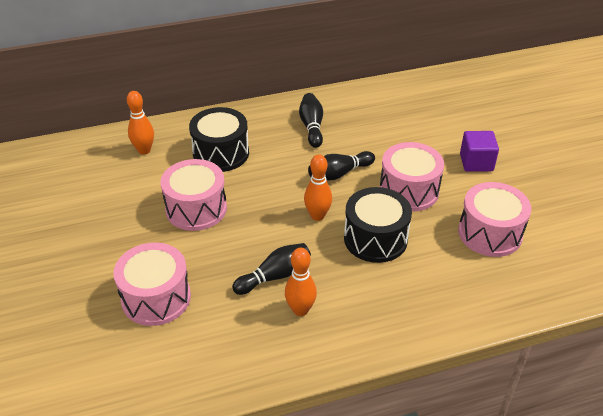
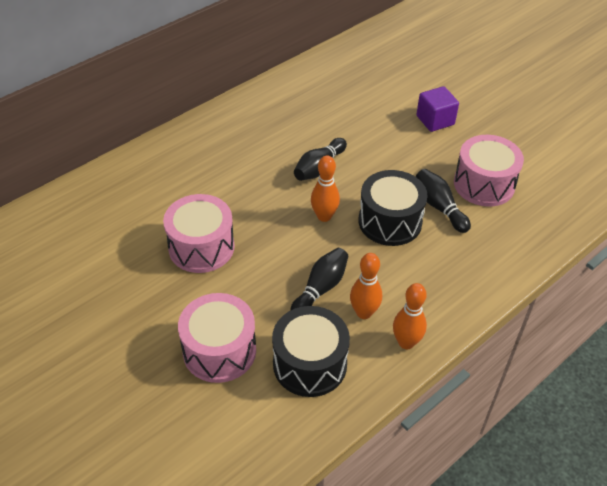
camera: 25 degrees left, 5 degrees up
(144, 150) = (105, 202): orange bowling pin -> orange bowling pin (406, 342)
(221, 153) = (189, 181): black drum -> black drum (310, 364)
(312, 127) = (264, 127): black bowling pin -> black bowling pin (439, 207)
(409, 190) = (392, 165): pink drum -> none

